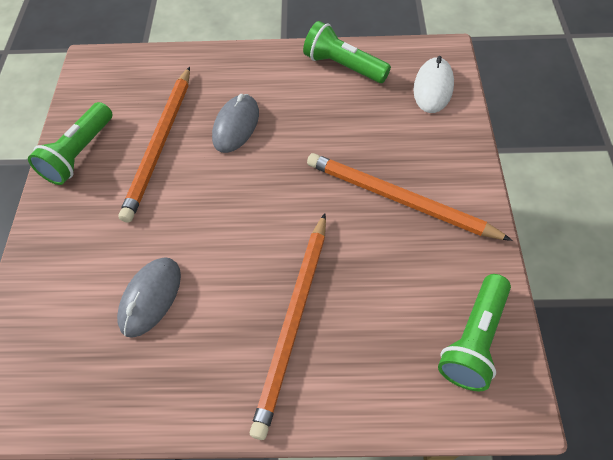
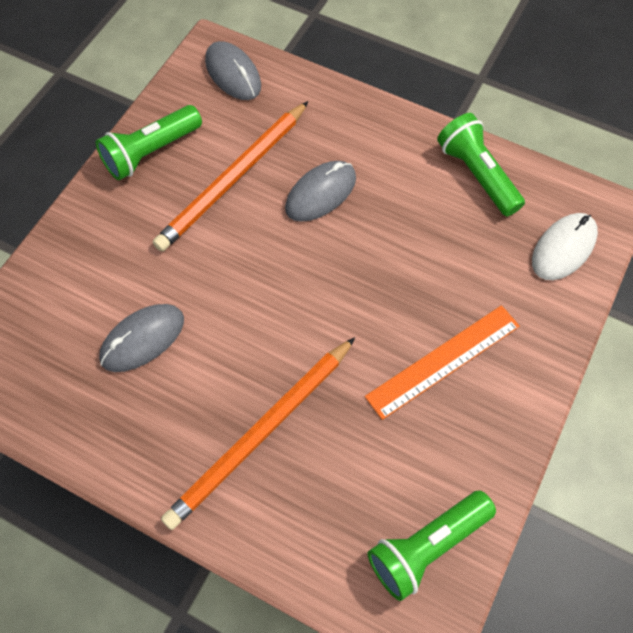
camera: 25 degrees right, 5 degrees up
(118, 72) = (233, 74): none -> grey mouse
(399, 200) = (443, 361): orange pencil -> orange ruler

